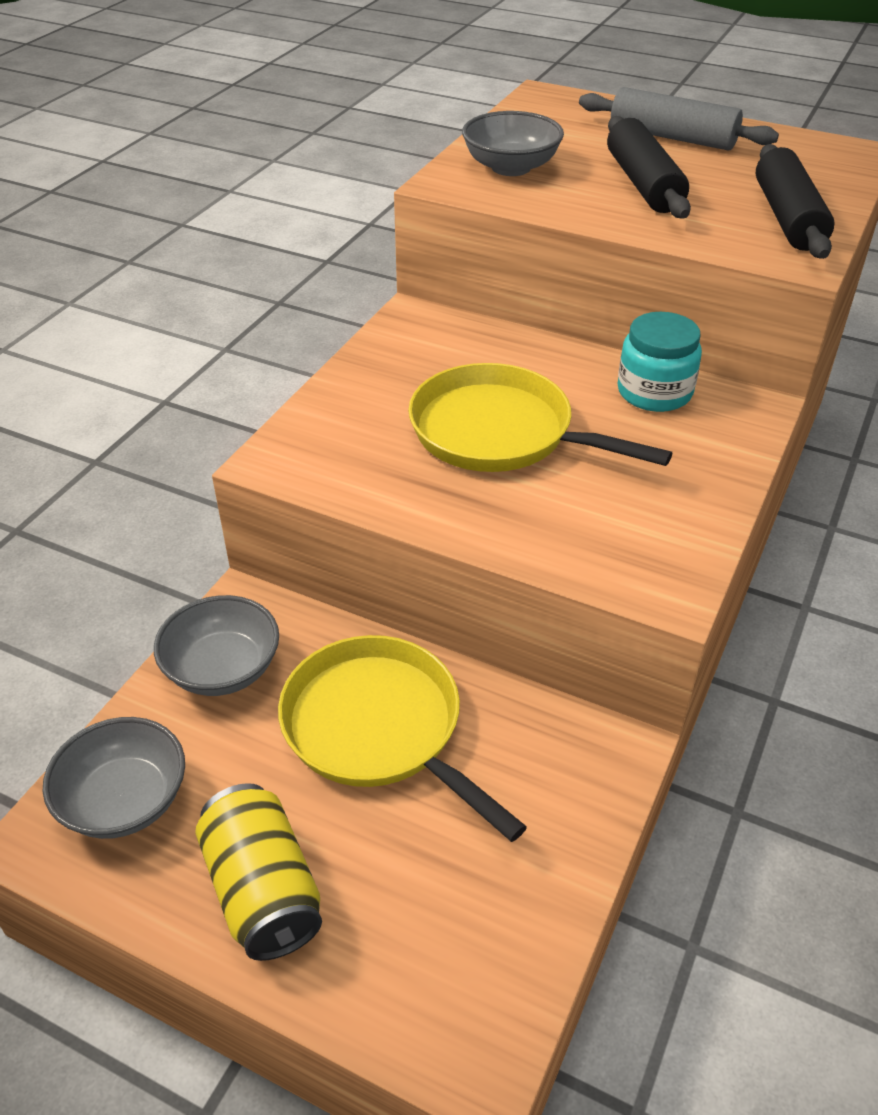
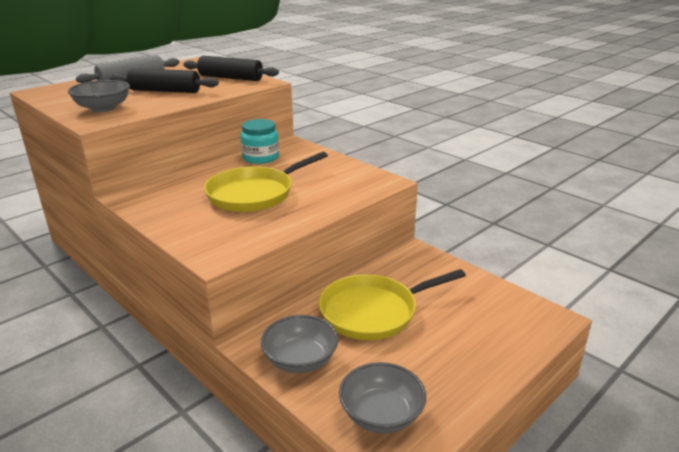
camera: 70 degrees left, 15 degrees down
(263, 890) = (458, 367): yellow can -> none

